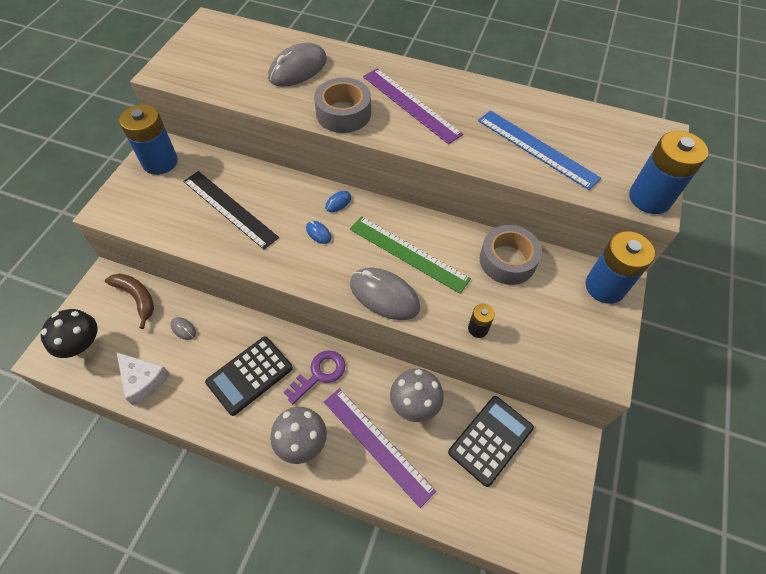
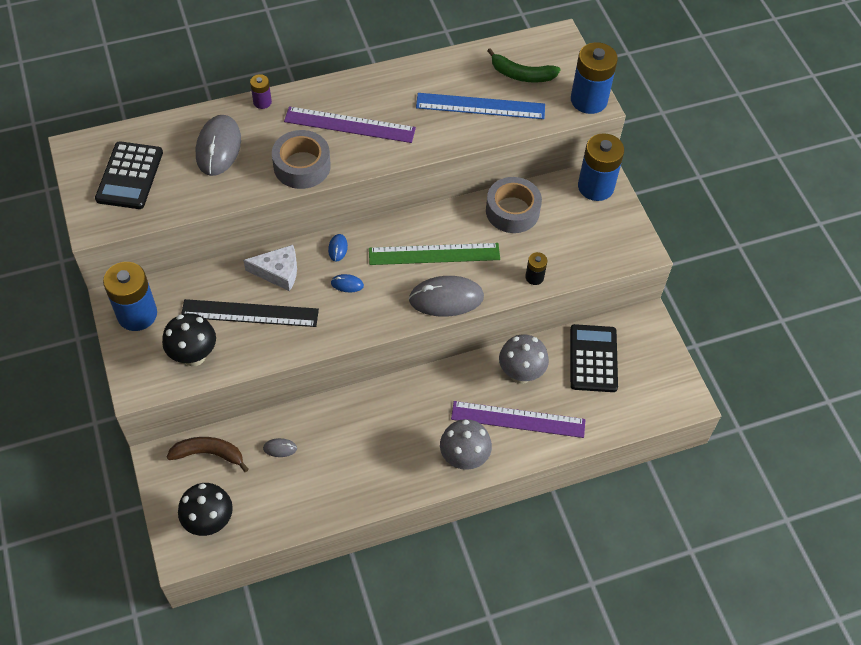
camera: 40 degrees left, 0 degrees up
(143, 380) = (289, 508): white cheese -> white cheese (278, 272)
(162, 214) = (194, 356): none -> black mushroom
(249, 375) = (373, 442): black calculator -> black calculator (129, 176)
(319, 374) = (428, 402): purple key -> none
(361, 56) = (262, 102): none -> purple battery
(599, 144) = (521, 74): none -> green banana

